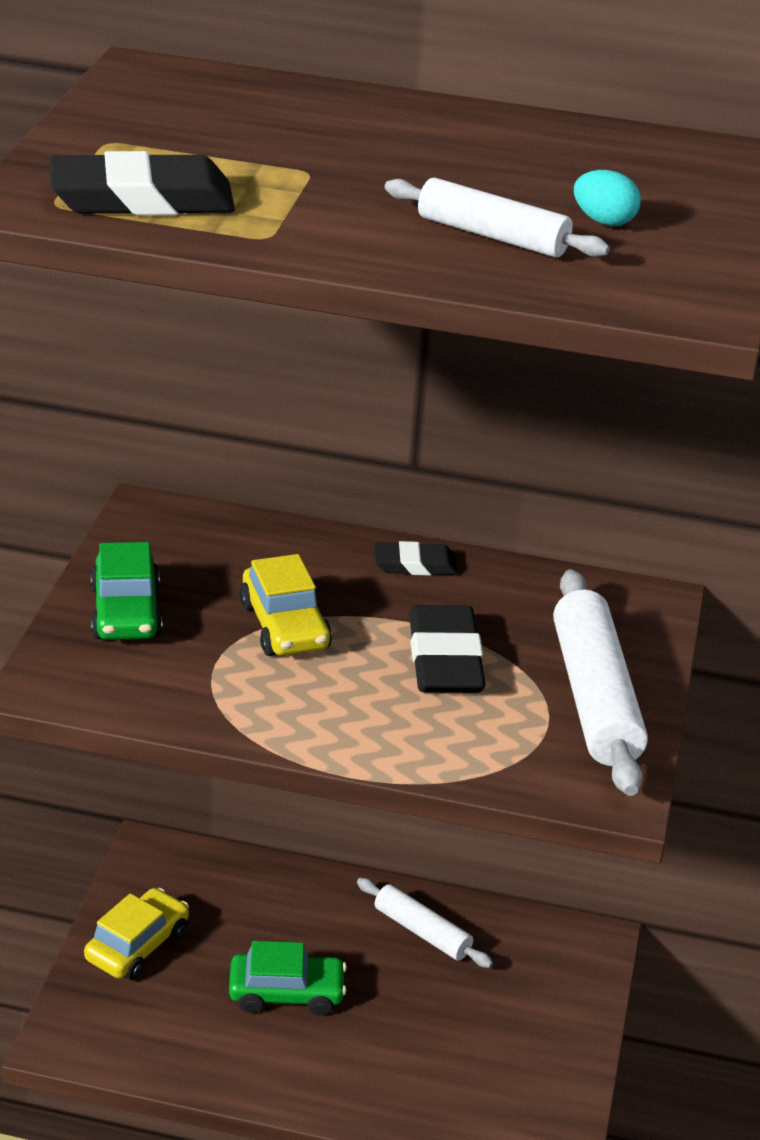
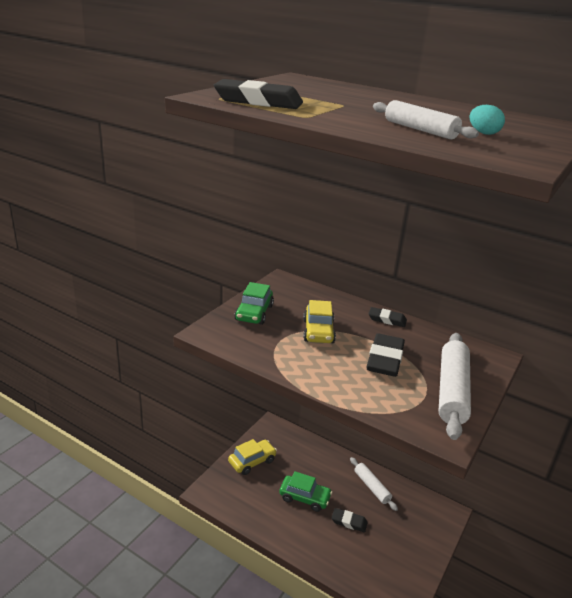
camera: 20 degrees right, 5 degrees down
(398, 1017) = (349, 522): none -> black eraser

